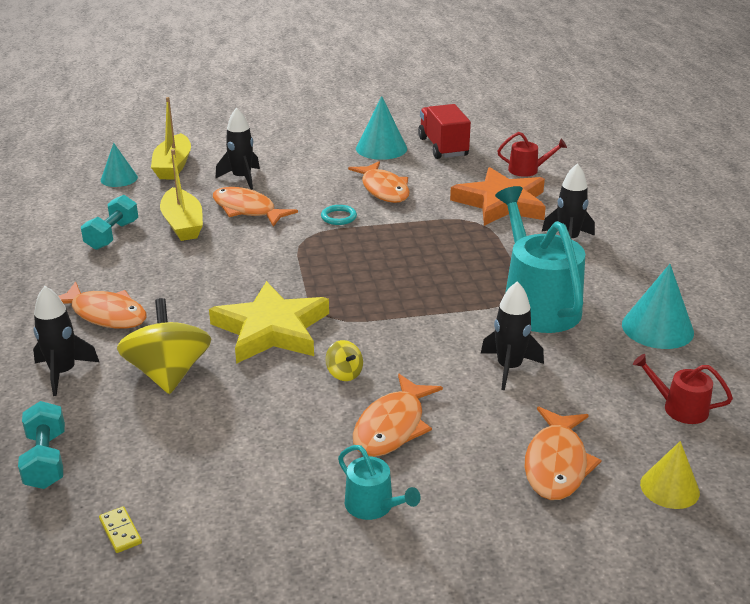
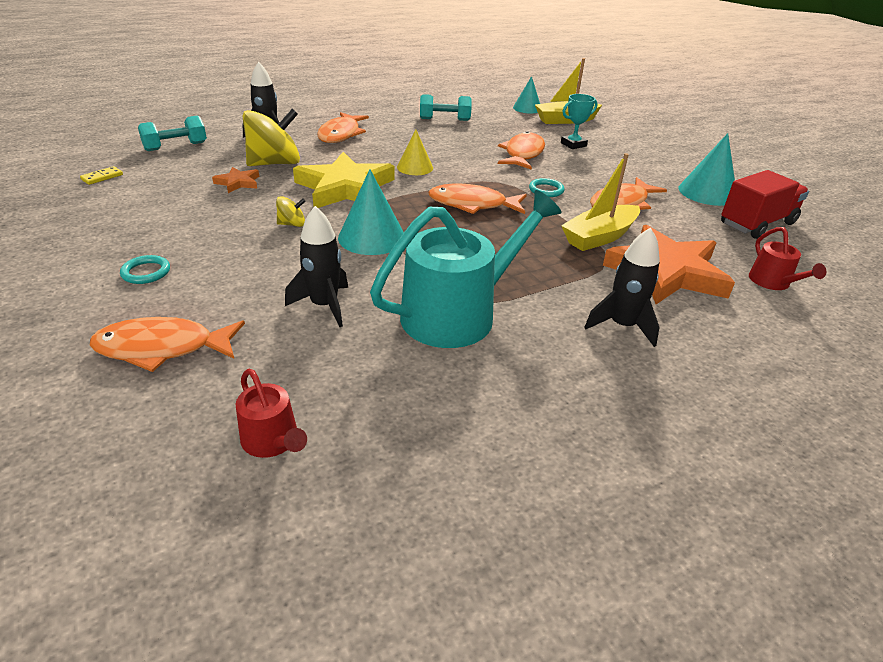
camera: 70 degrees right, 5 degrees up
(183, 224) = (479, 137): yellow boat -> yellow boat (599, 237)
(212, 406) = (238, 183): none -> orange star
(242, 178) = (573, 144): black rocket -> turquoise trophy
(344, 373) = (292, 224): yellow spinning top -> yellow spinning top turned 135 degrees counterclockwise
(373, 506) = (113, 258): turquoise watering can -> none
(392, 426) = (218, 254): orange fish -> orange fish (472, 204)
(415, 478) = (146, 272): none -> turquoise ring
(657, 328) = (452, 414): turquoise cone -> turquoise cone (372, 237)
(669, 488) = (114, 435): yellow cone -> yellow cone (415, 167)
(680, 408) = (273, 441): red watering can -> red watering can turned 135 degrees clockwise

